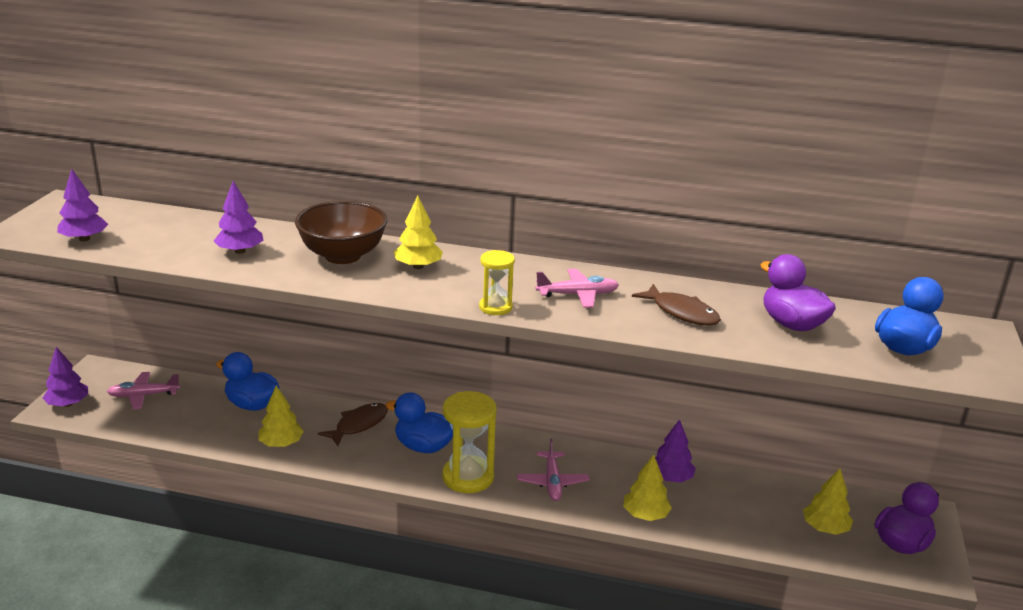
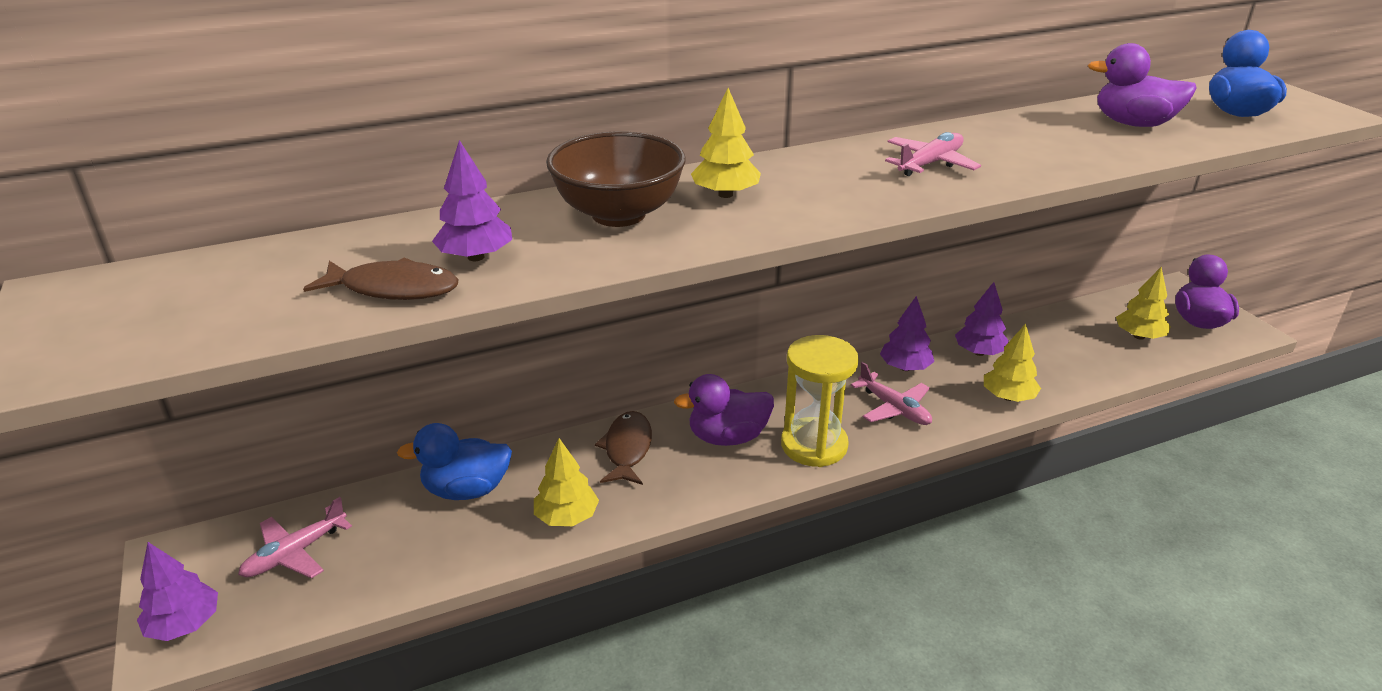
camera: 35 degrees left, 5 degrees up
(84, 239) = (193, 329): purple tree -> purple tree (905, 367)
(423, 447) = (727, 437): blue duck -> purple duck
(495, 307) = (884, 205): yellow hourglass -> none
(681, 312) = (1041, 146): brown fish -> brown fish (394, 289)

